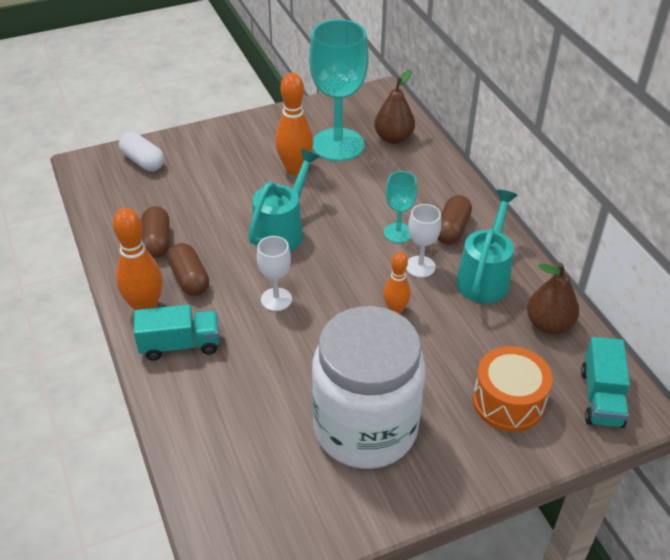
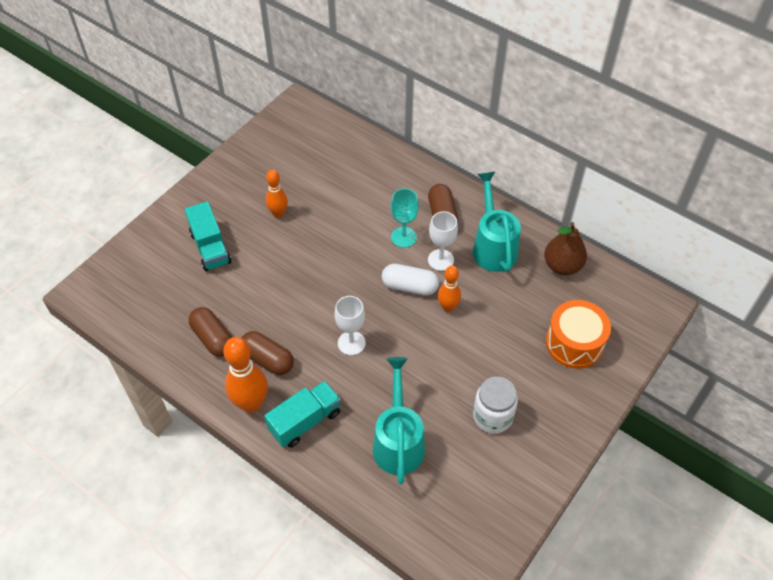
camera: 30 degrees left, 10 degrees up
(143, 161) = (137, 265): white capsule -> white capsule (409, 286)
(282, 231) = (311, 278): turquoise watering can -> turquoise watering can (398, 441)
(295, 169) = (278, 213): orange bowling pin -> orange bowling pin, size x0.61
(338, 145) = (297, 173): turquoise goblet -> none
(365, 428) = (492, 416): white jar -> white jar, size x0.47
(393, 138) = (339, 147): brown pear -> none
(601, 397) = (631, 308): turquoise truck -> turquoise truck (210, 248)

